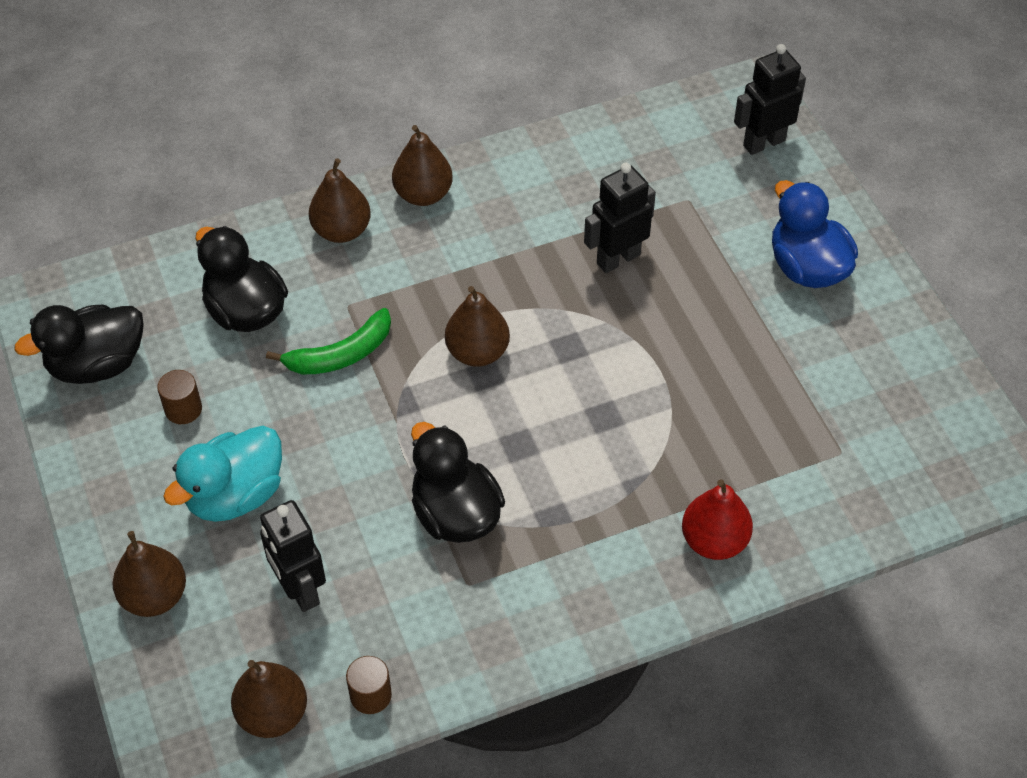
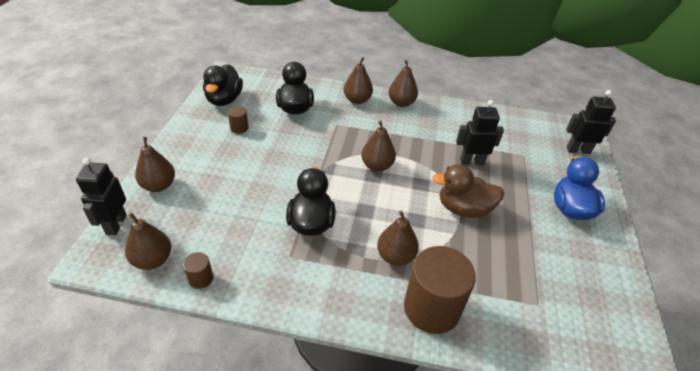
camera: 30 degrees right, 10 degrees down
(97, 364) = (224, 100): black duck -> black duck turned 90 degrees counterclockwise
(235, 495) = (227, 166): turquoise duck -> none
(300, 590) = (216, 215): black robot -> black robot (116, 224)
(341, 354) = (318, 139): green banana -> none
(616, 494) = (395, 256): none -> brown pear
(659, 356) = (464, 209): none -> brown duck
(714, 541) = (431, 308): red pear -> brown cylinder

